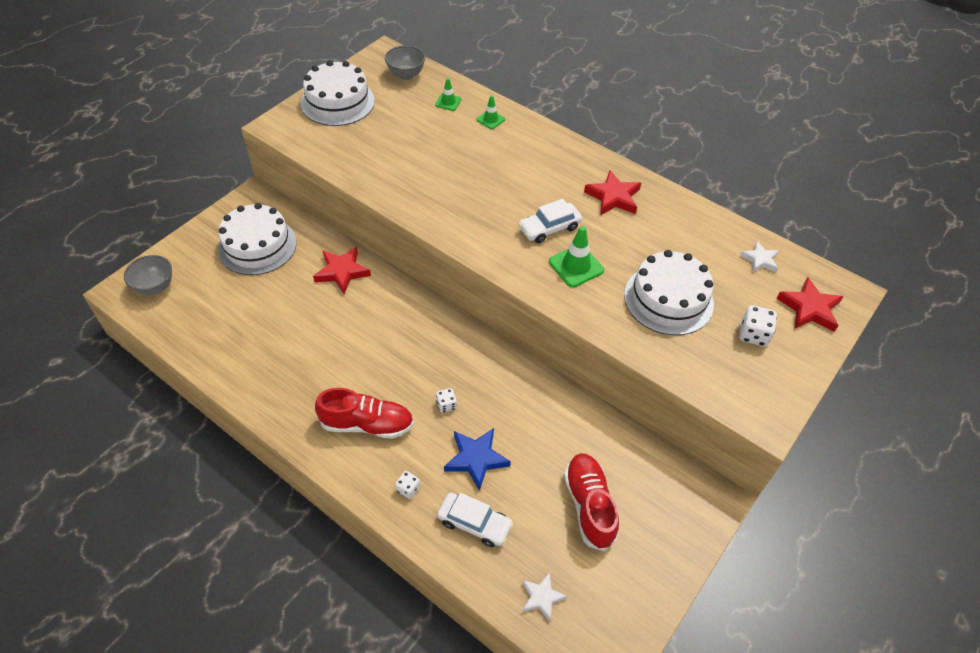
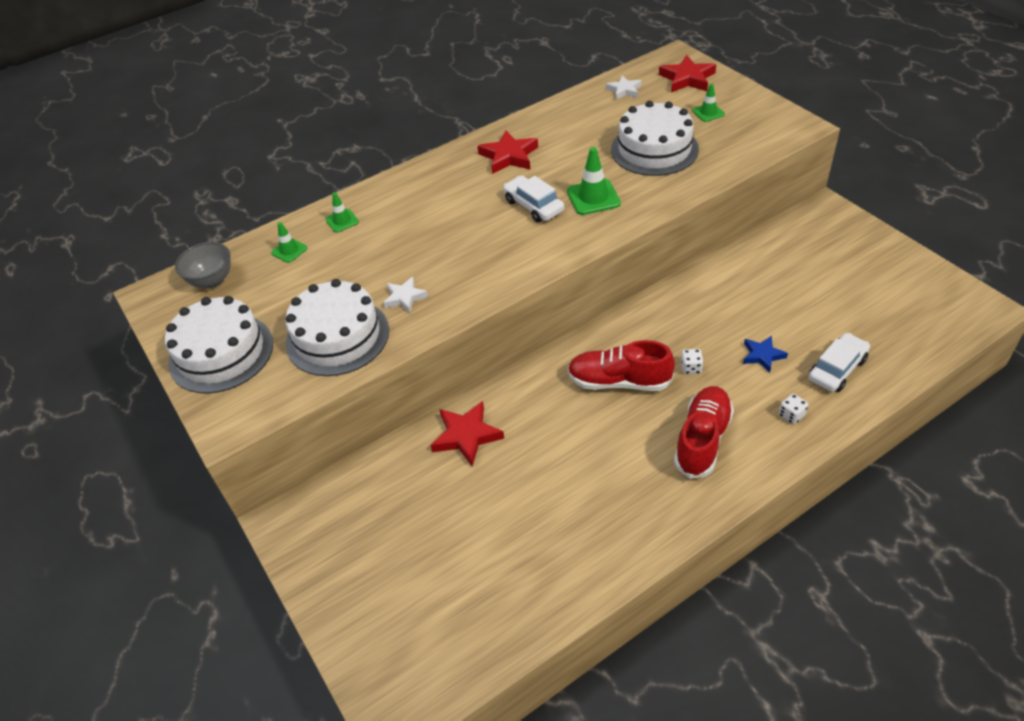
camera: 65 degrees left, 5 degrees down
(155, 287) = (406, 664): grey bowl -> none
(257, 246) = (380, 525): white cake -> white cake (337, 336)
(476, 459) = (762, 355): blue star -> blue star, size x0.64
(541, 597) = (918, 335): white star -> white star (404, 297)
(549, 228) = (533, 206): white car -> white car turned 150 degrees clockwise
(589, 505) = (825, 285): red shoe -> red shoe (619, 381)
(753, 335) = (708, 112): white dice -> green traffic cone

